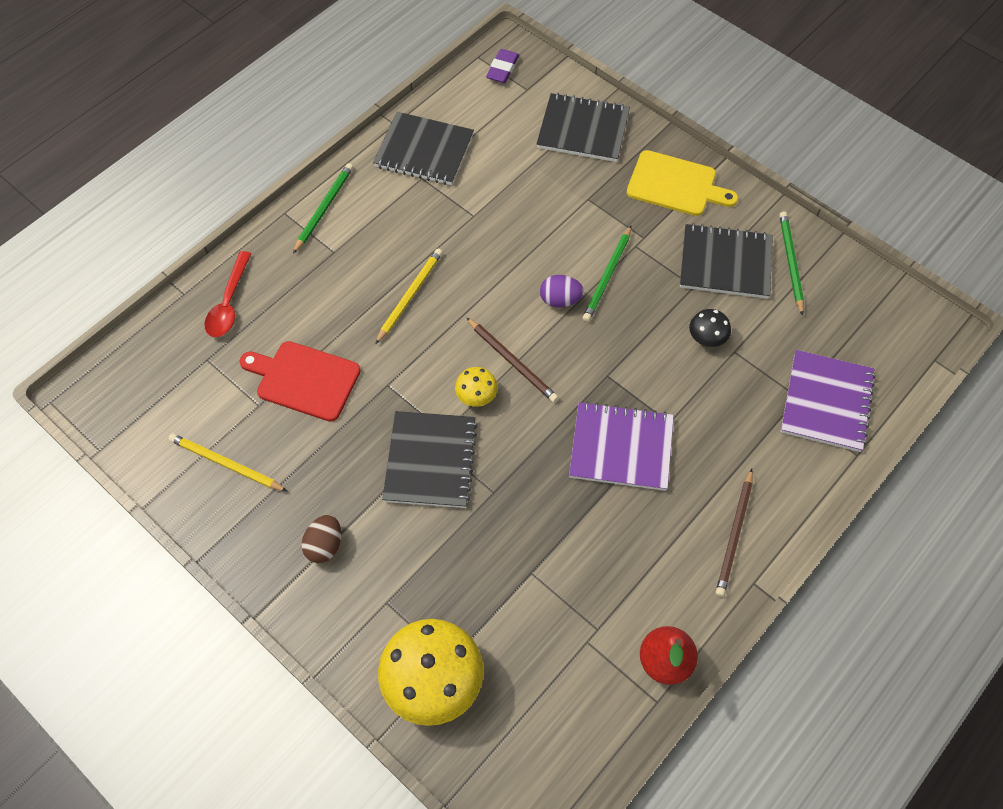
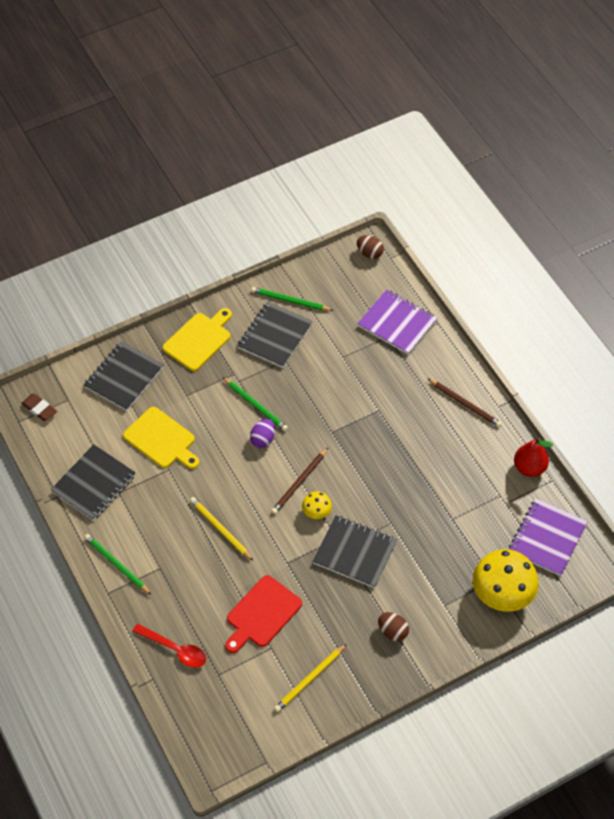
camera: 70 degrees left, 5 degrees down
(502, 69) = (39, 409): purple eraser -> brown eraser
(512, 195) = (161, 440): none -> yellow cutting board
(512, 362) = (299, 482): brown pencil -> brown pencil turned 150 degrees clockwise
(621, 447) = (386, 442): purple notebook -> purple notebook (547, 538)
(707, 337) = (326, 367): black mushroom -> none
(926, 332) = (369, 253): none -> brown egg

